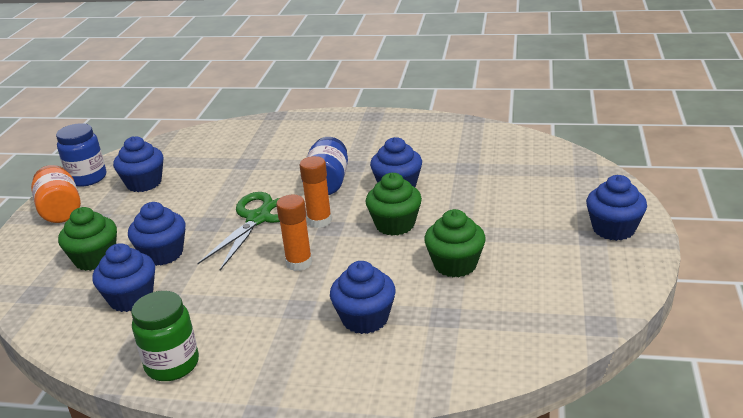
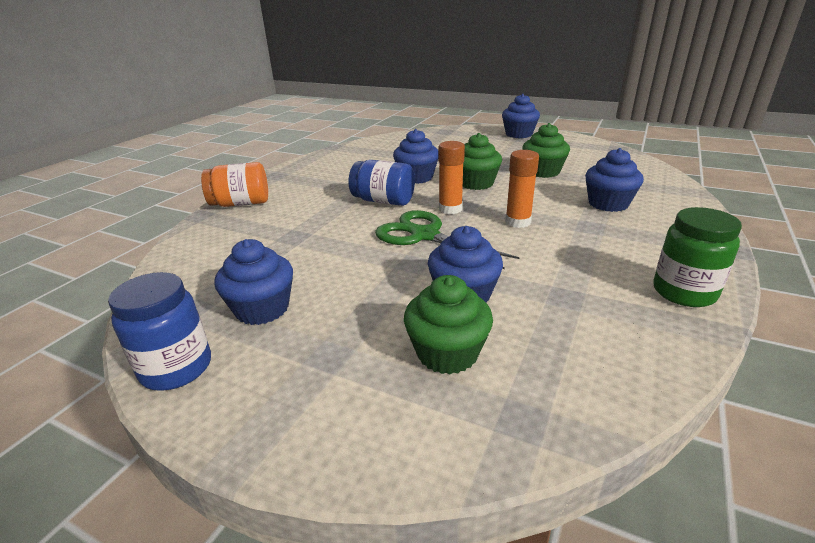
camera: 75 degrees left, 0 degrees up
(60, 210) = (264, 399): orange jar -> orange jar (241, 204)
(131, 298) = (556, 319): blue cupcake -> none

